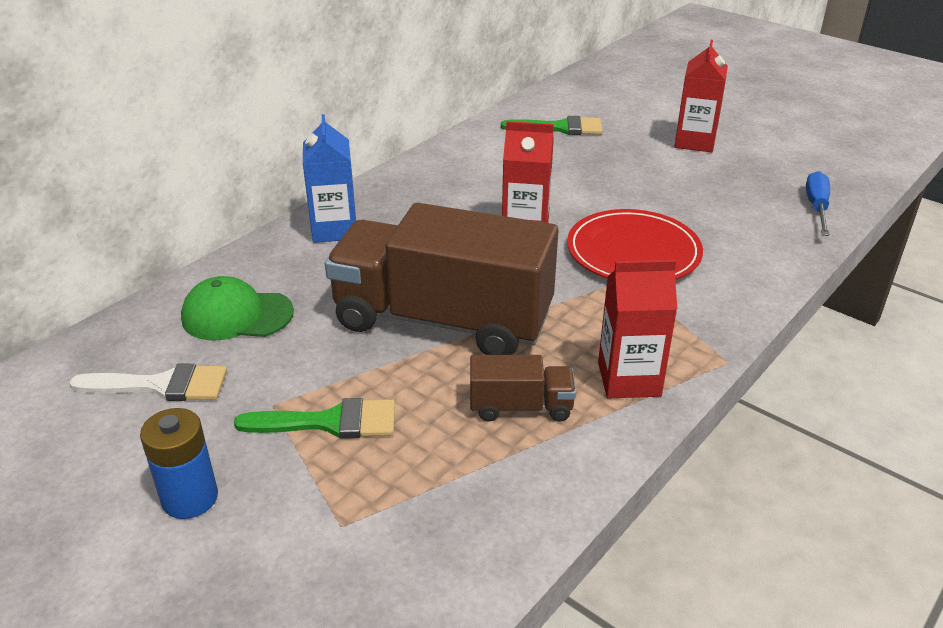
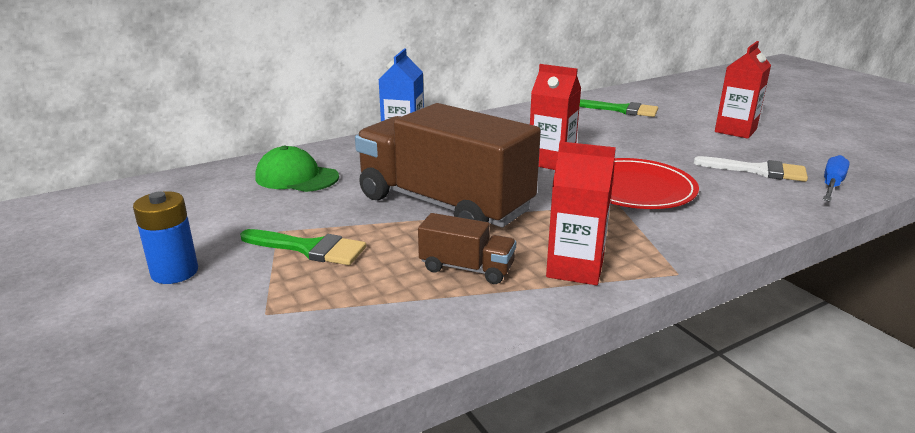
camera: 20 degrees right, 10 degrees down
(161, 385) = (213, 206): white brush -> white brush (758, 170)

